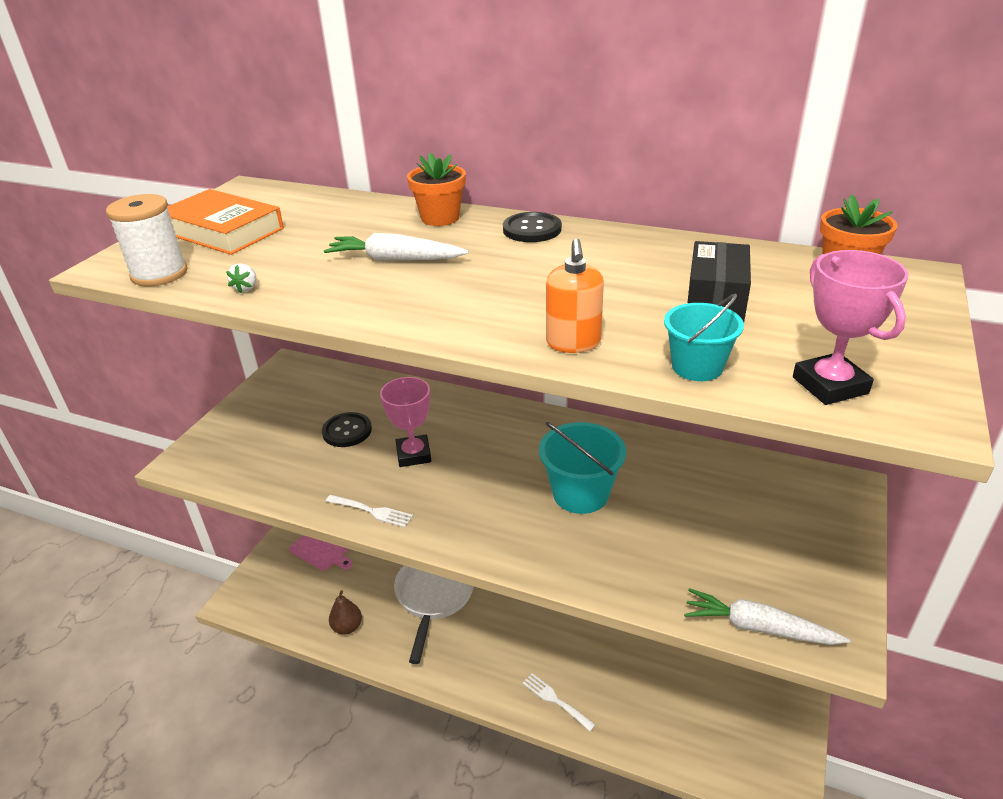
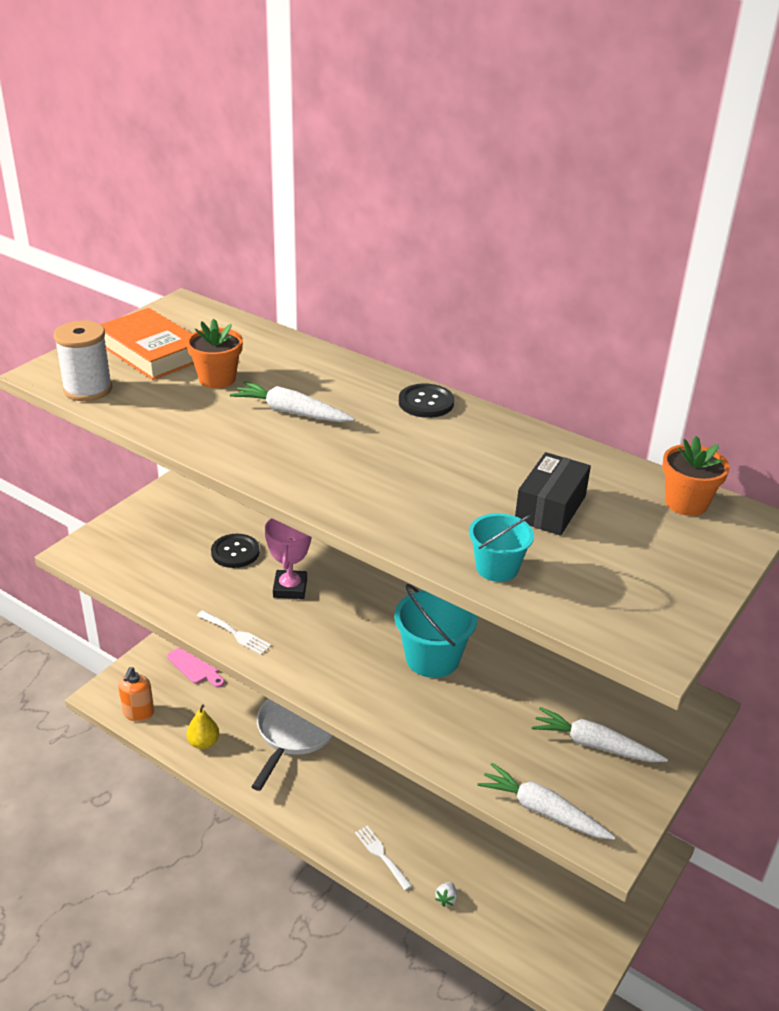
camera: 10 degrees right, 0 degrees up
(246, 288) = (156, 418): white strawberry -> white strawberry (446, 899)
(347, 627) = (203, 743): brown pear -> yellow pear
(440, 218) = (348, 374): orange flower pot -> orange flower pot (217, 379)
(573, 343) = (406, 525): orange soap dispenser -> orange soap dispenser (138, 713)
(775, 545) = (594, 745): none -> white carrot
(830, 385) = (596, 606): pink trophy -> none

